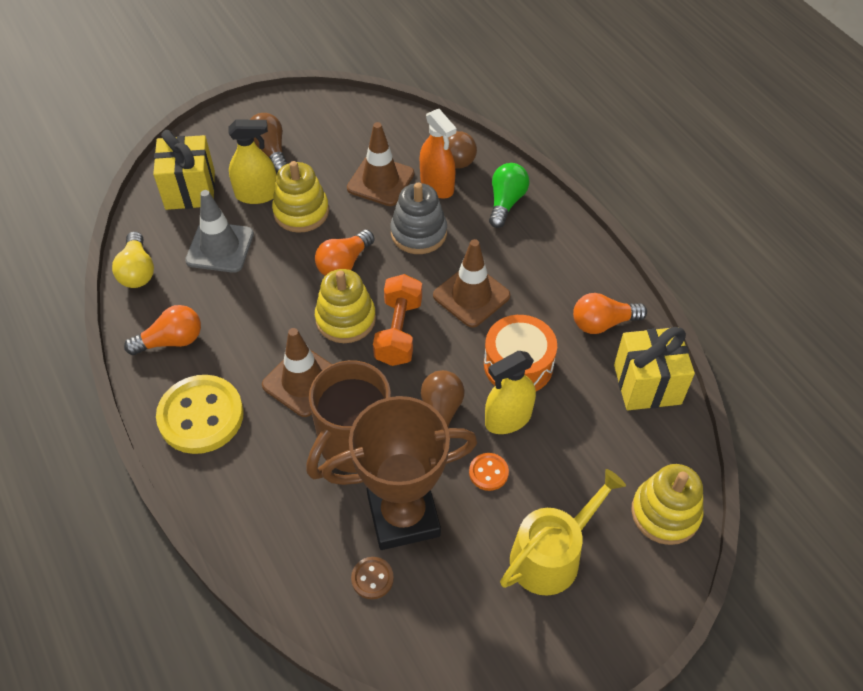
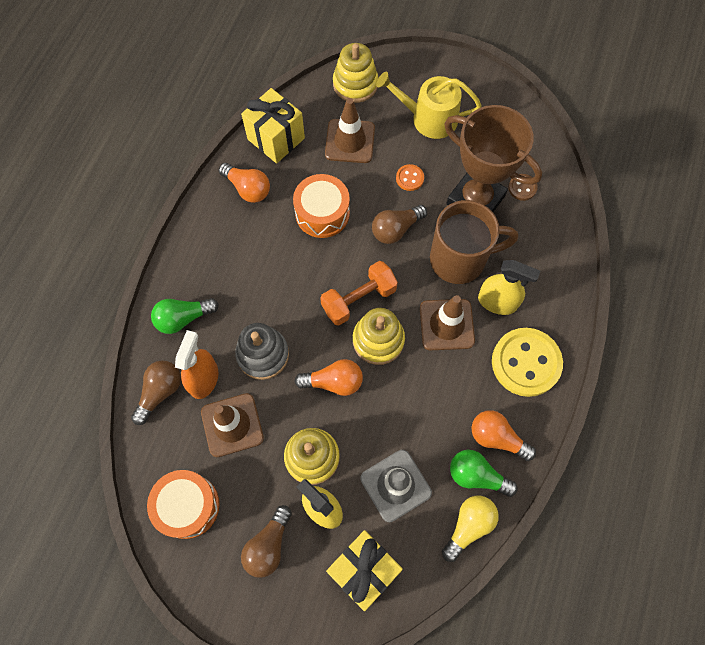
camera: 130 degrees left, 15 degrees up
(162, 304) = (476, 475): none -> green light bulb
(349, 125) = (188, 506): none -> orange drum
(471, 296) = (291, 278): brown traffic cone -> brown traffic cone (350, 141)
(508, 419) = (366, 192): yellow spray bottle -> yellow spray bottle (497, 302)

